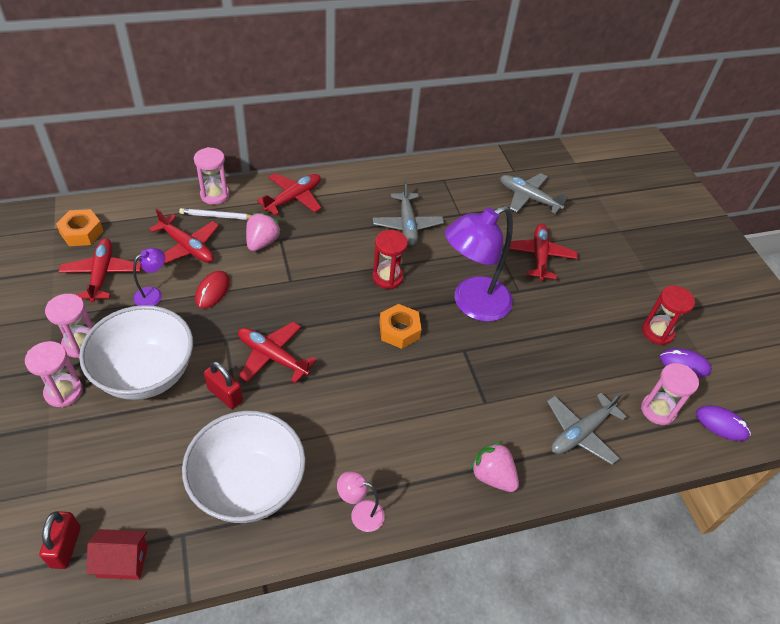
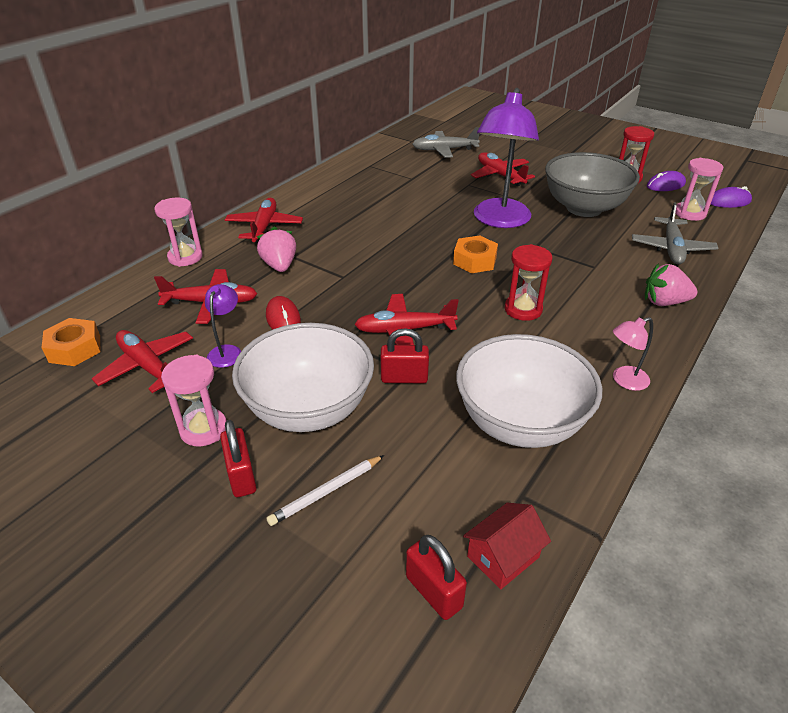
camera: 35 degrees left, 10 degrees down
(64, 392) = (241, 476): pink hourglass -> red padlock
(217, 216) = (209, 269): white pencil -> white pencil (326, 492)
(387, 277) = (417, 236): red hourglass -> red hourglass (523, 309)
(407, 225) = (383, 201): grey plane -> none
(564, 339) = (584, 208): none -> grey bowl

